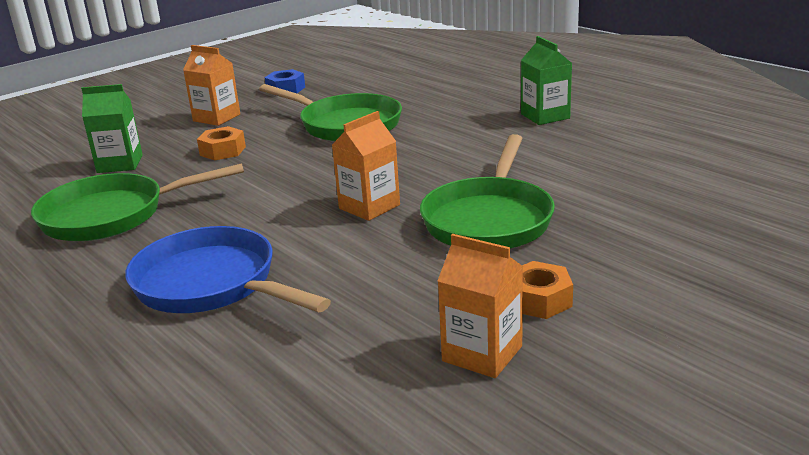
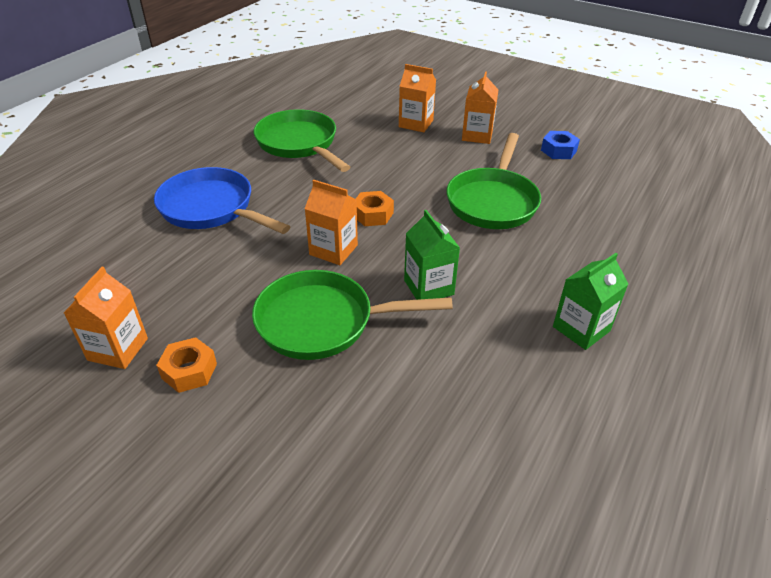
camera: 70 degrees right, 15 degrees up
(120, 164) = (377, 122): green carton -> green carton (428, 287)
(152, 144) = (416, 123): none -> orange carton
(212, 284) = (211, 208): blue pan -> blue pan turned 75 degrees counterclockwise
(223, 151) = (414, 156): orange nut -> orange nut (373, 214)

